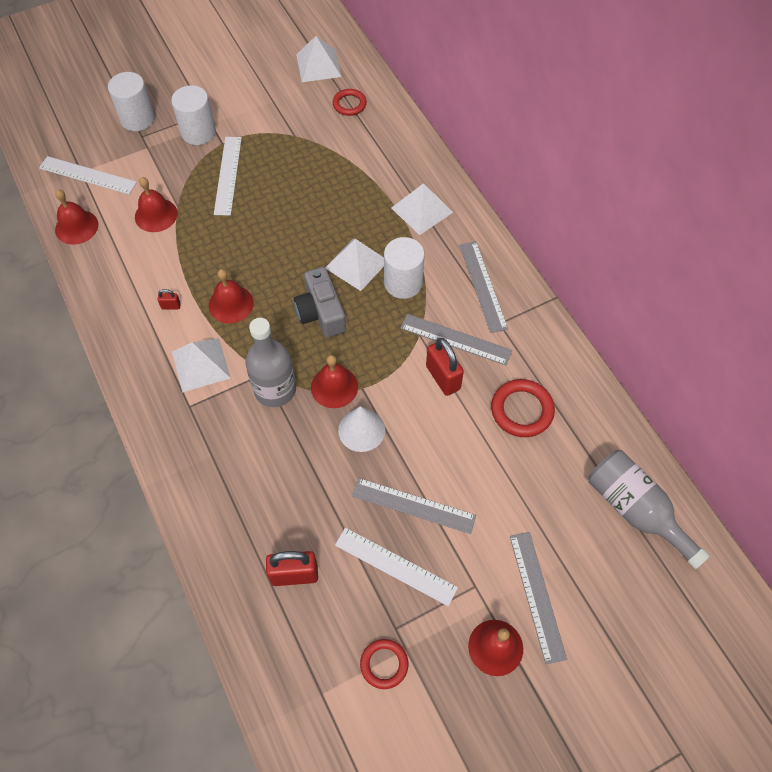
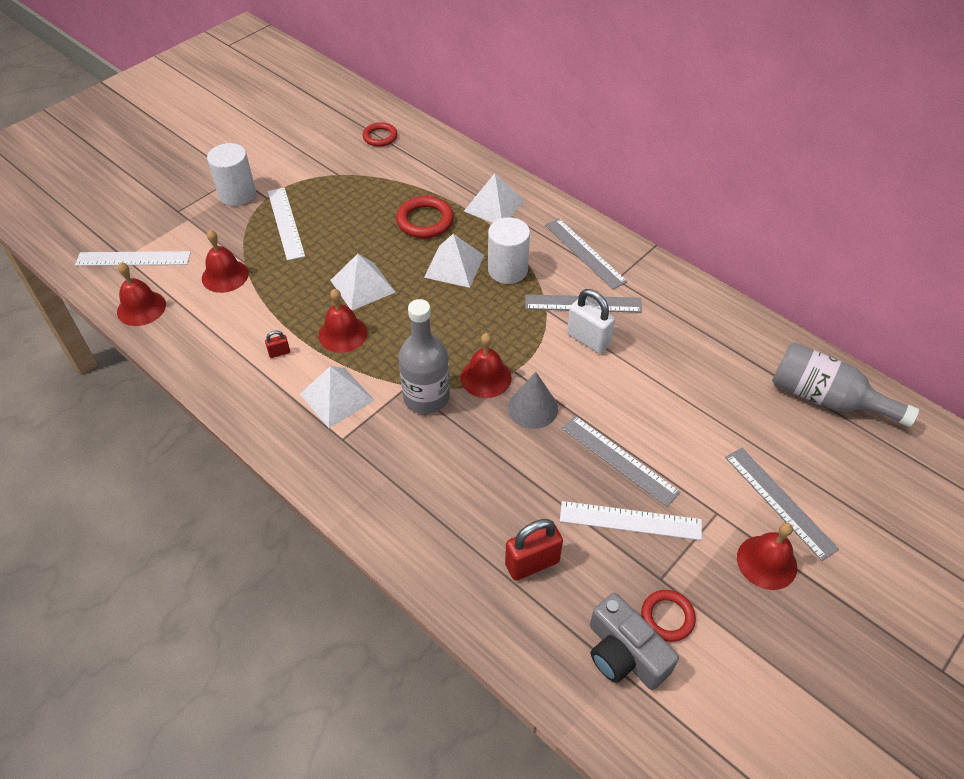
camera: 20 degrees left, 10 degrees down
(137, 119) = (166, 197): white cylinder -> none
(318, 65) = (334, 112): white pyramid -> white pyramid (363, 286)
(321, 312) = (439, 316): grey camera -> grey camera (624, 653)
(361, 430) = (532, 408): white cone -> grey cone
(413, 505) = (619, 459): grey ruler -> grey ruler turned 45 degrees clockwise
(443, 377) = (588, 339): red padlock -> white padlock
(522, 410) = (677, 346): red ring -> red ring (425, 221)

